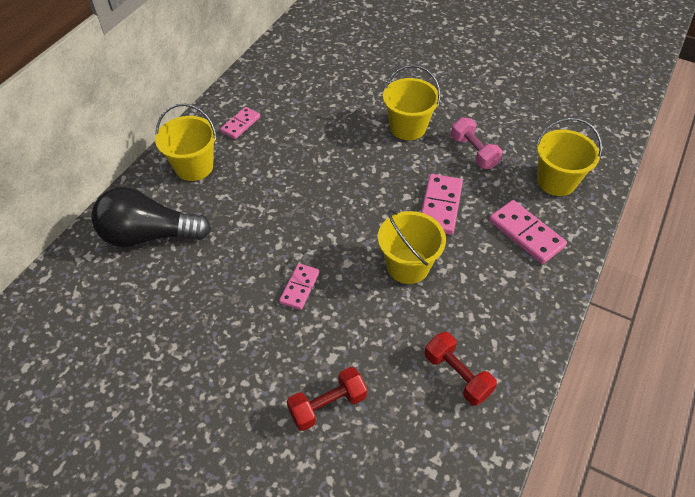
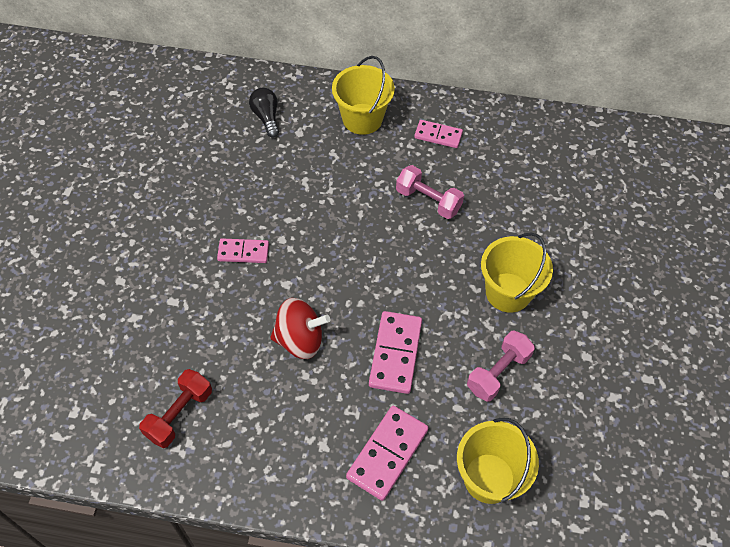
camera: 70 degrees right, 5 degrees up
(149, 235) = (266, 117): black light bulb -> black light bulb, size x0.50
(303, 148) = (428, 200): none -> pink dumbbell
(327, 405) = (123, 311): red dumbbell -> none
(407, 266) = (300, 340): yellow bucket -> red spinning top
(440, 206) = (395, 354): pink domino -> pink domino turned 75 degrees counterclockwise

